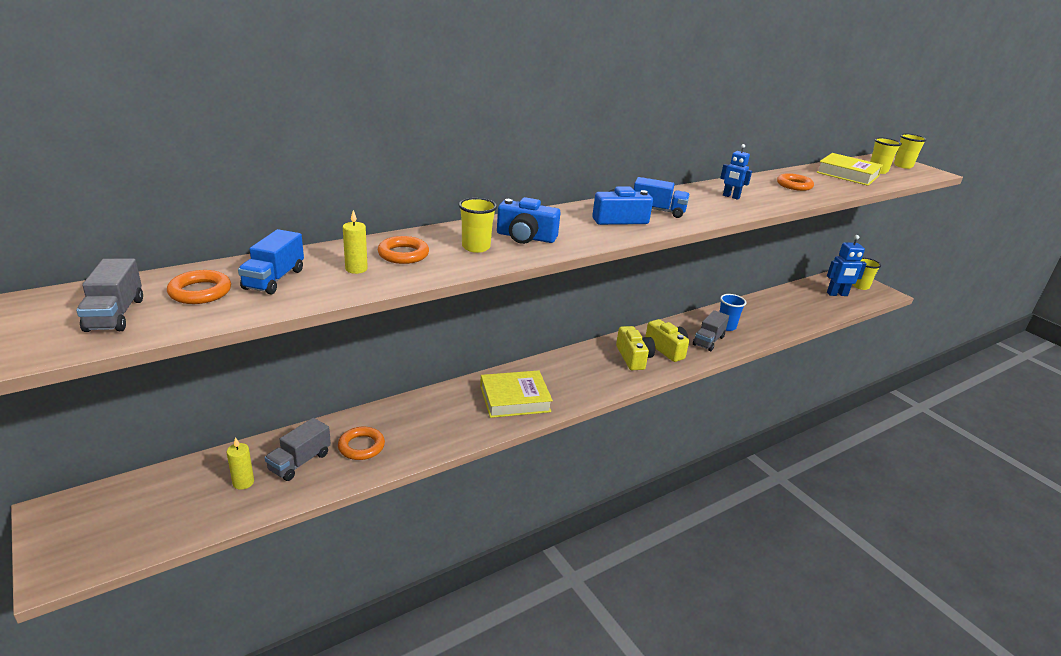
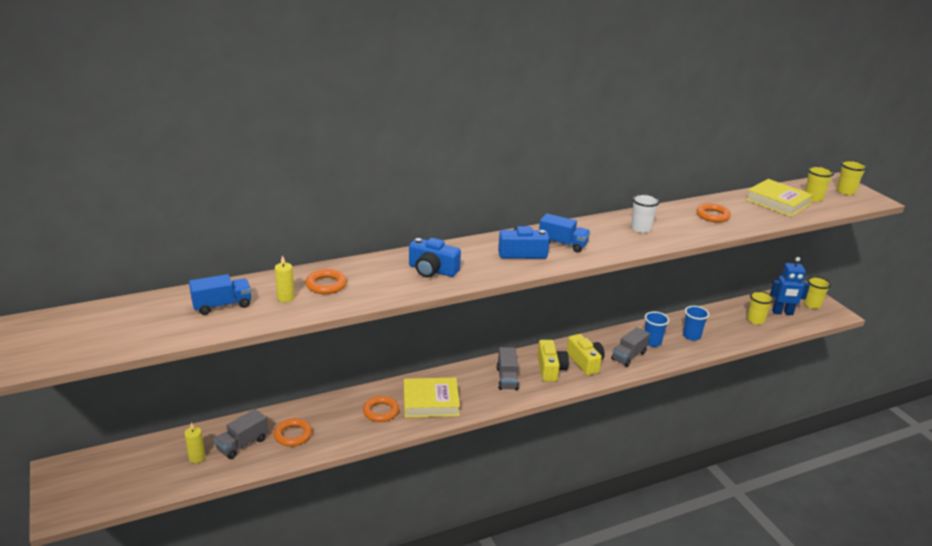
camera: 10 degrees right, 0 degrees up
(115, 315) = (107, 332): grey truck -> grey truck (507, 378)
(200, 292) = (167, 315): orange ring -> orange ring (381, 411)
(274, 279) = (222, 305): blue truck -> blue truck turned 135 degrees counterclockwise
(476, 247) = (387, 279): yellow cup -> yellow cup (755, 320)
(731, 197) = (641, 229): blue robot -> white cup
(762, 319) = (691, 336): none -> blue cup

